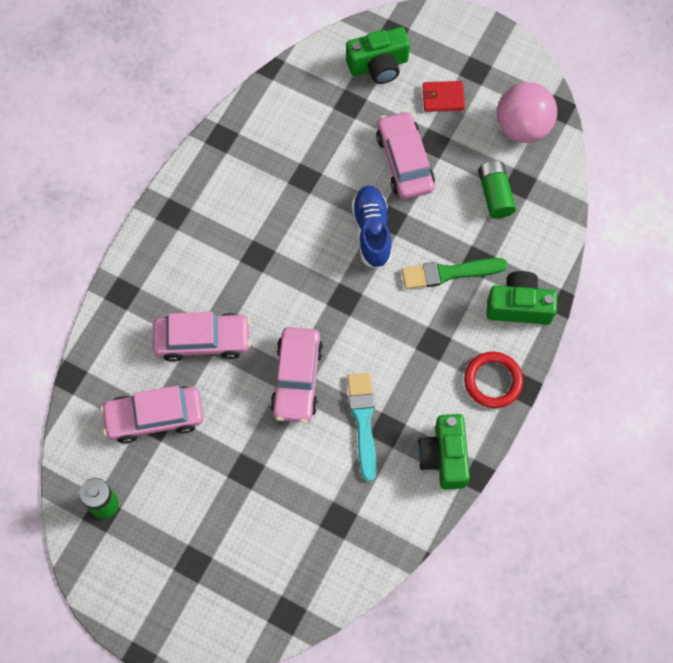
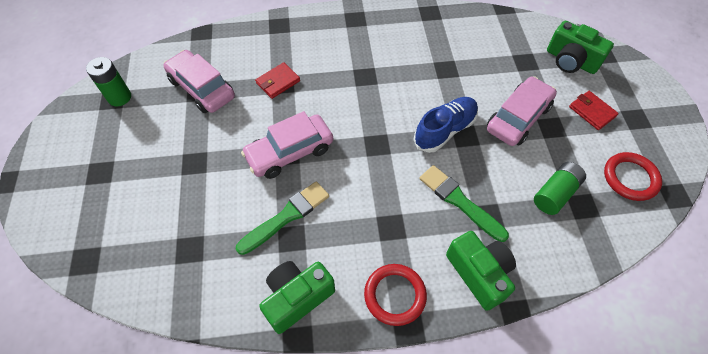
camera: 55 degrees right, 10 degrees down
(202, 340) = (278, 82): pink car -> red wallet
(363, 421) = (286, 216): turquoise brush -> green brush
(522, 127) = (630, 178): pink ball -> red ring

